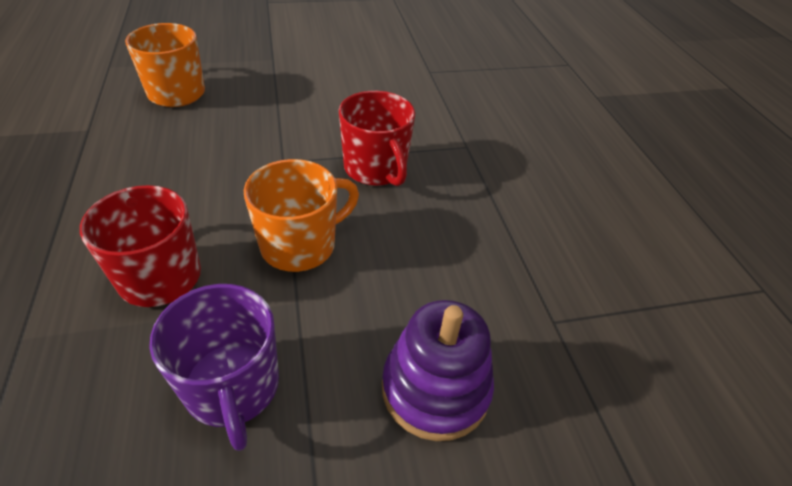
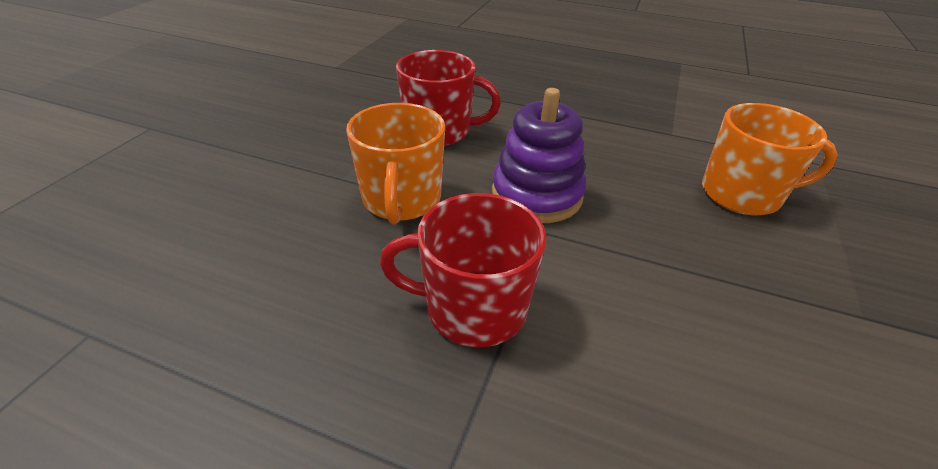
camera: 125 degrees right, 5 degrees down
(233, 387) = (310, 135): purple mug -> none
(435, 389) = (177, 212): purple stacking toy -> purple stacking toy (536, 195)

